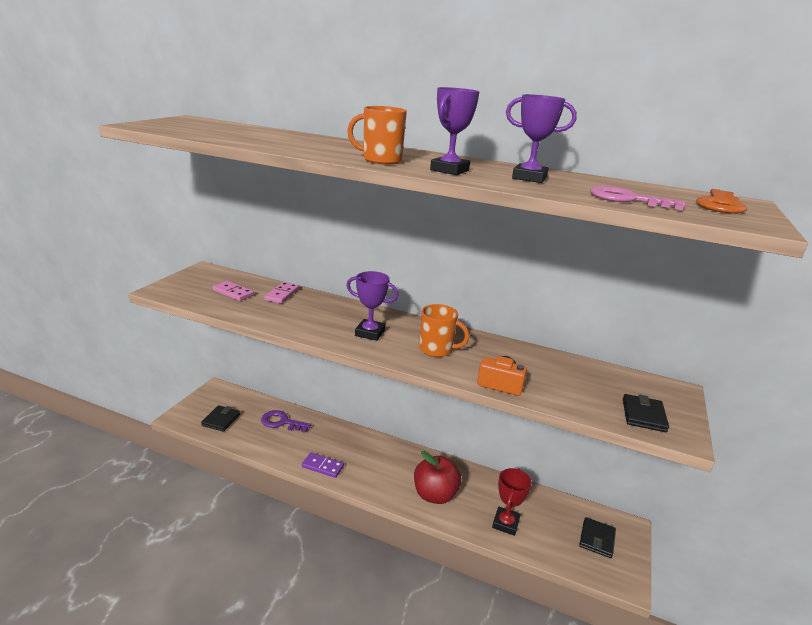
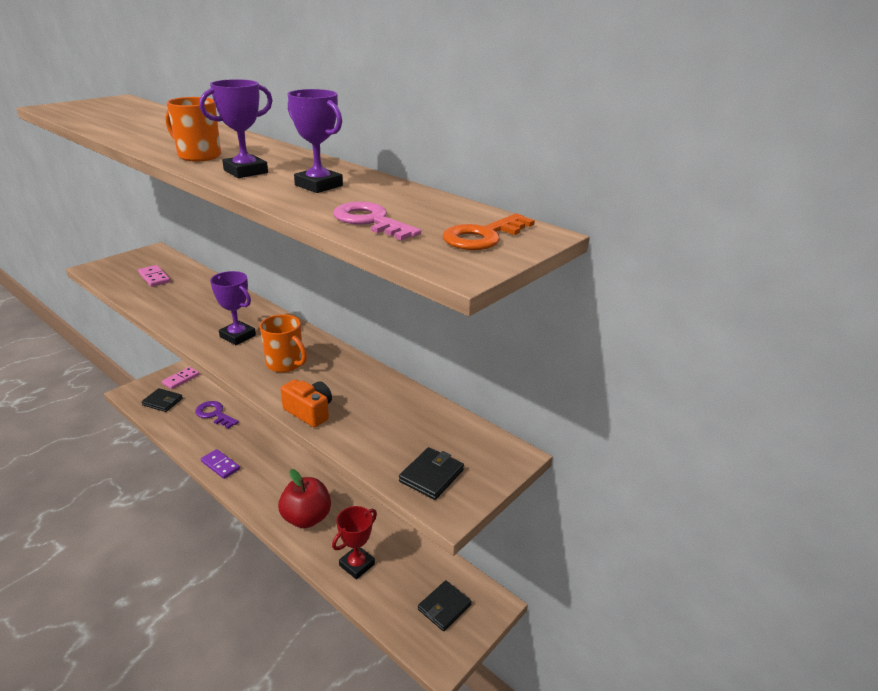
camera: 20 degrees right, 5 degrees up
(221, 420) = (162, 402): black wallet -> black wallet turned 75 degrees clockwise
(282, 294) = (197, 285): pink domino -> pink domino (181, 379)

